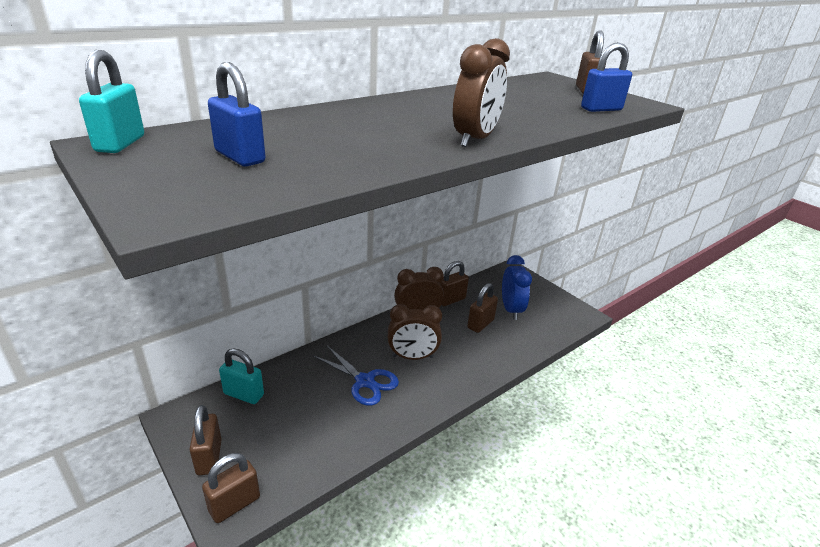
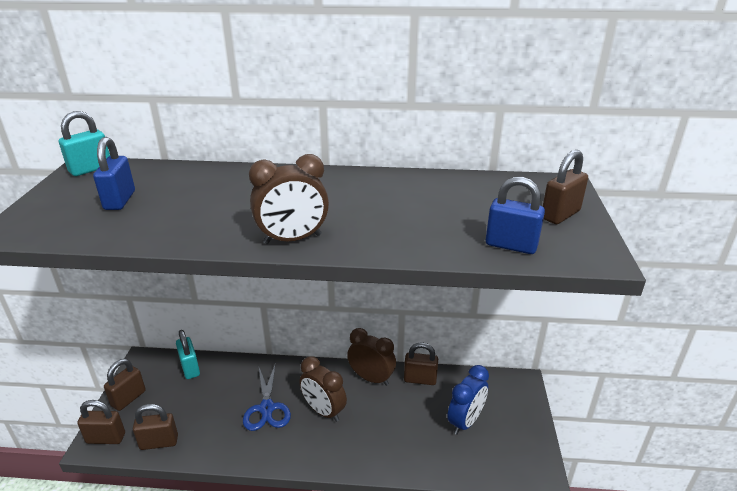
camera: 45 degrees right, 0 degrees up
(480, 324) = (417, 417): brown padlock -> brown padlock (159, 442)

